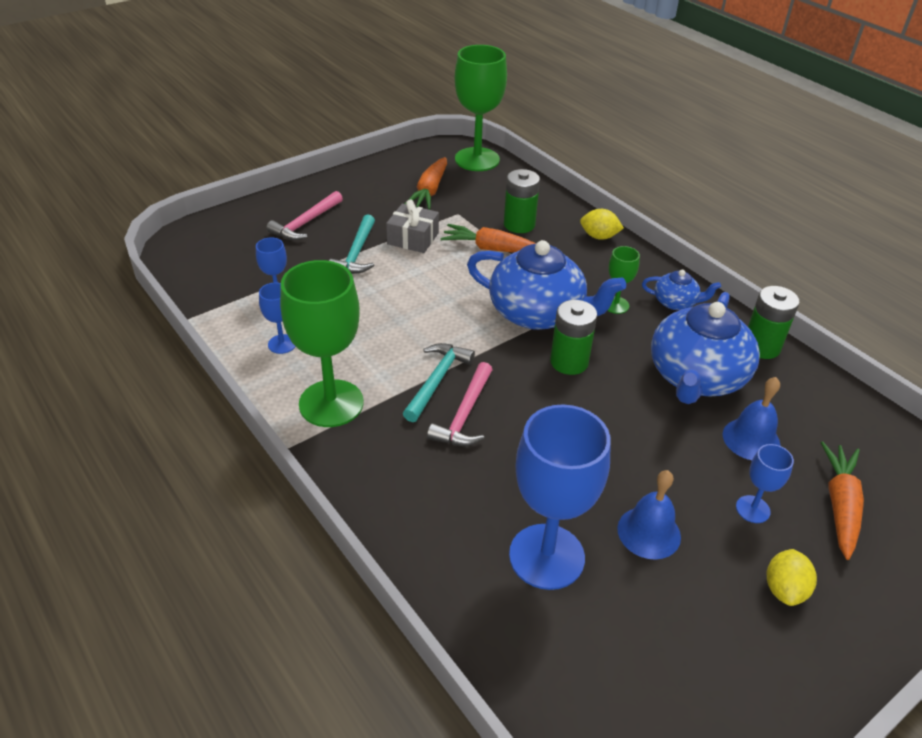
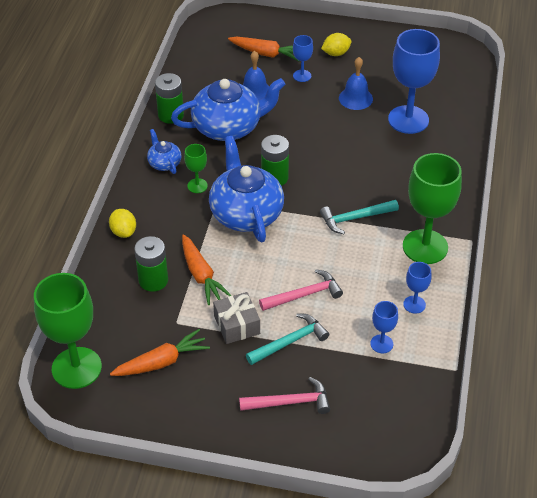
camera: 130 degrees left, 5 degrees up
(464, 415) = (365, 192): pink hammer -> pink hammer (304, 295)
(840, 505) = (266, 54): orange carrot -> orange carrot turned 135 degrees counterclockwise

